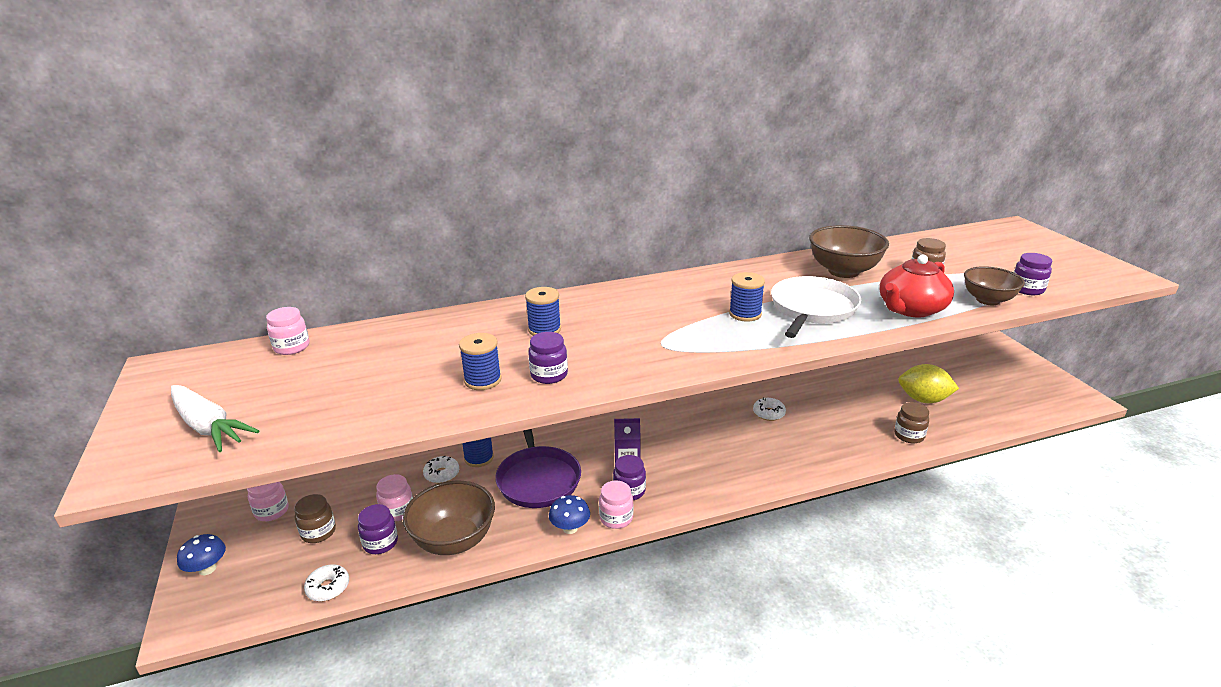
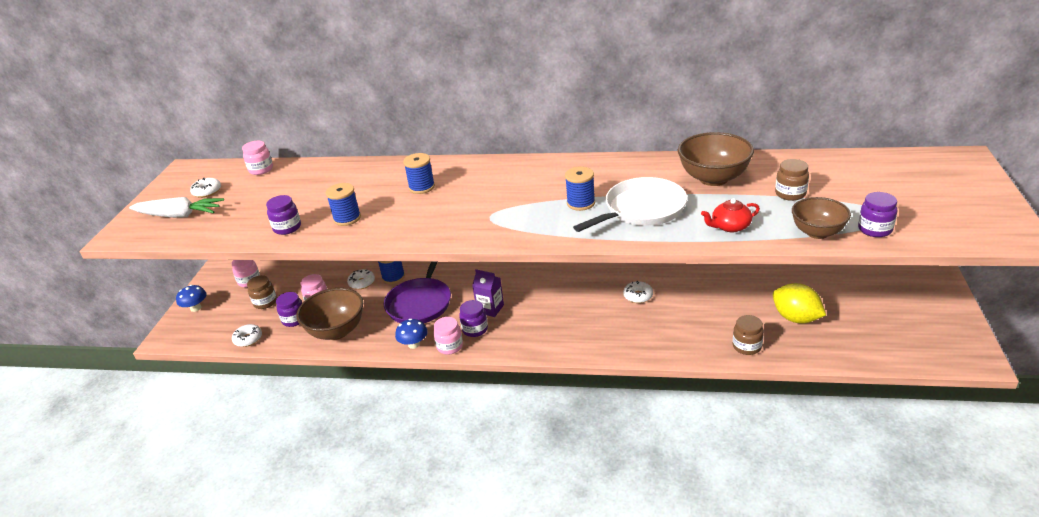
camera: 30 degrees right, 5 degrees up
(208, 427) = (179, 215): white carrot -> white carrot turned 60 degrees counterclockwise
(228, 388) = (207, 192): none -> white donut
(549, 375) = (390, 224): purple jar -> purple jar (287, 228)
(911, 309) = (730, 226): red teapot -> red teapot, size x0.58

